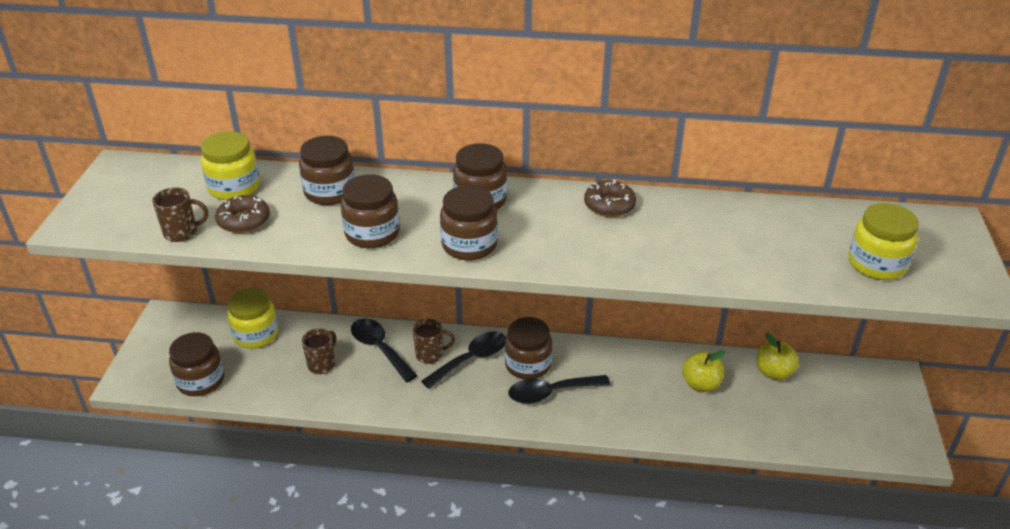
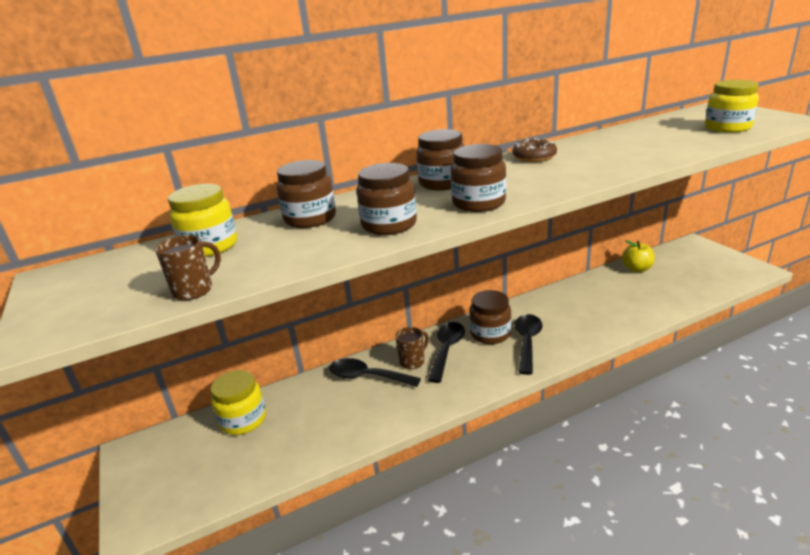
camera: 30 degrees left, 10 degrees down
(200, 381) = (222, 483): brown jar -> none
(244, 221) = (252, 260): brown donut -> none
(322, 364) = (330, 411): brown mug -> none
(550, 393) = (527, 342): black spoon -> black spoon turned 150 degrees clockwise
(701, 384) = (608, 293): yellow apple -> none

